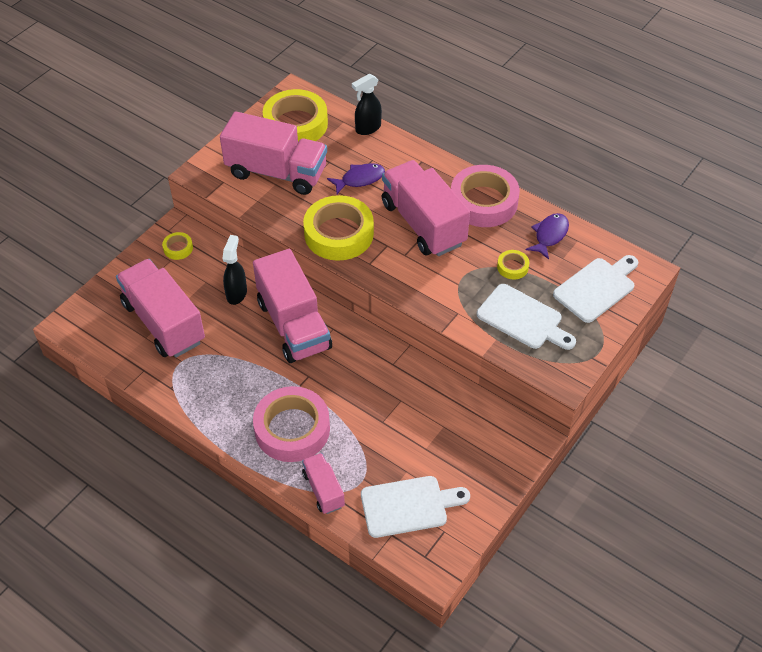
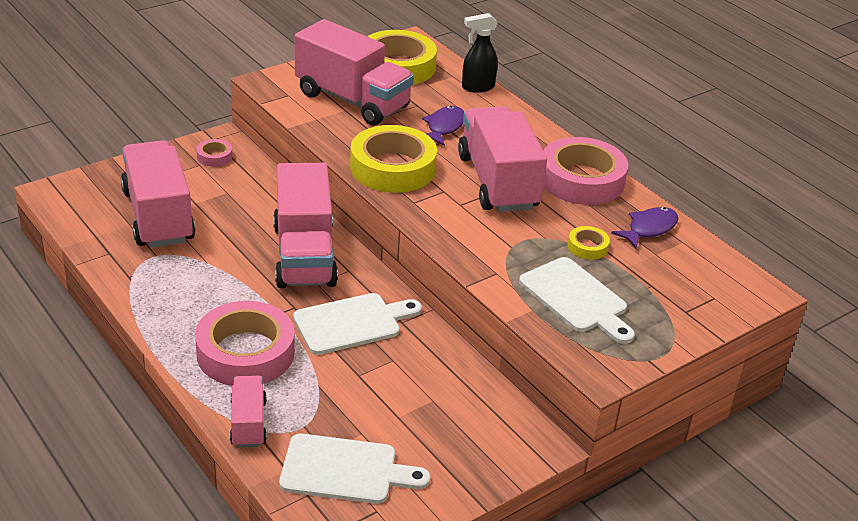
camera: 15 degrees right, 15 degrees down
(178, 248) = (214, 156): yellow tape -> pink tape
(237, 293) = (255, 211): black spray bottle -> none
(360, 179) = (444, 127): purple fish -> purple fish turned 60 degrees counterclockwise
(596, 288) = (686, 292): white cutting board -> white cutting board (352, 323)

